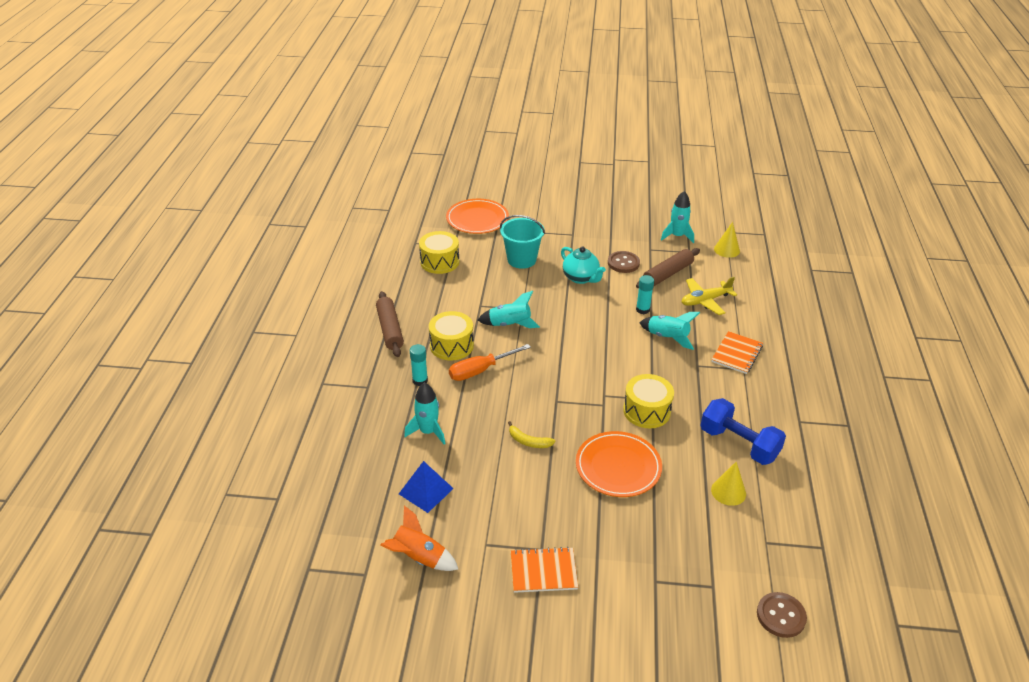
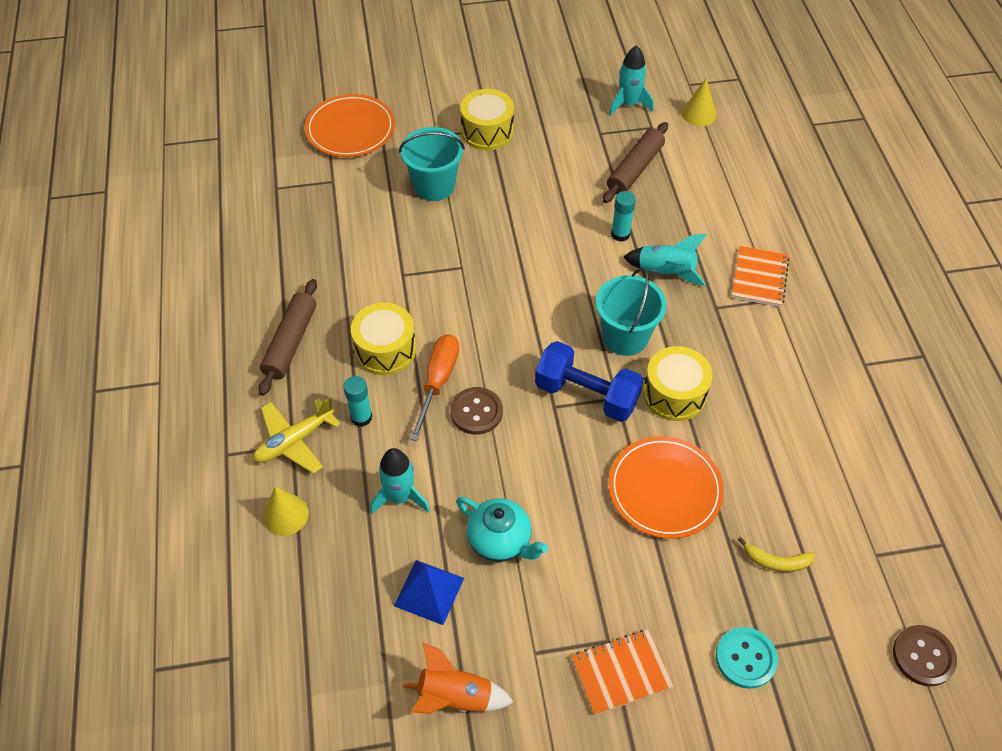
camera: 15 degrees left, 15 degrees up
(390, 329) = (291, 342): brown rolling pin -> brown rolling pin turned 45 degrees clockwise
(439, 262) = (322, 213): yellow drum -> yellow drum (487, 131)
(480, 370) = (438, 381): orange screwdriver -> orange screwdriver turned 150 degrees clockwise
(509, 325) = (453, 298): turquoise rocket -> none
(528, 441) = (538, 479): yellow banana -> yellow banana (776, 561)
(581, 278) = (524, 199): turquoise teapot -> turquoise teapot (500, 541)
(623, 263) = (572, 163): brown button -> brown button (476, 412)
(623, 370) = (625, 337): none -> turquoise bucket
(640, 584) = (745, 658): none -> turquoise button
(705, 301) = (695, 202): yellow plane -> yellow plane (294, 441)
(728, 491) = (810, 492): yellow cone -> yellow cone (285, 514)
(739, 444) = (802, 417): blue dumbbell -> blue dumbbell (587, 394)

